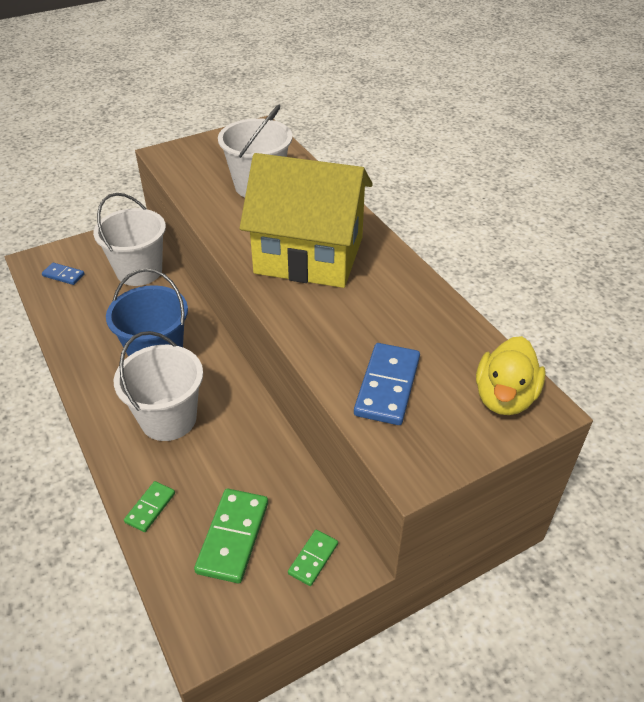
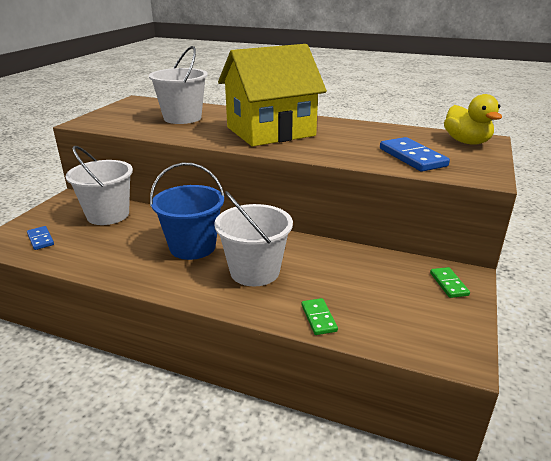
camera: 40 degrees left, 15 degrees down
(63, 275) = (40, 239): blue domino -> blue domino turned 75 degrees clockwise
(233, 537) = (392, 301): green domino -> none

